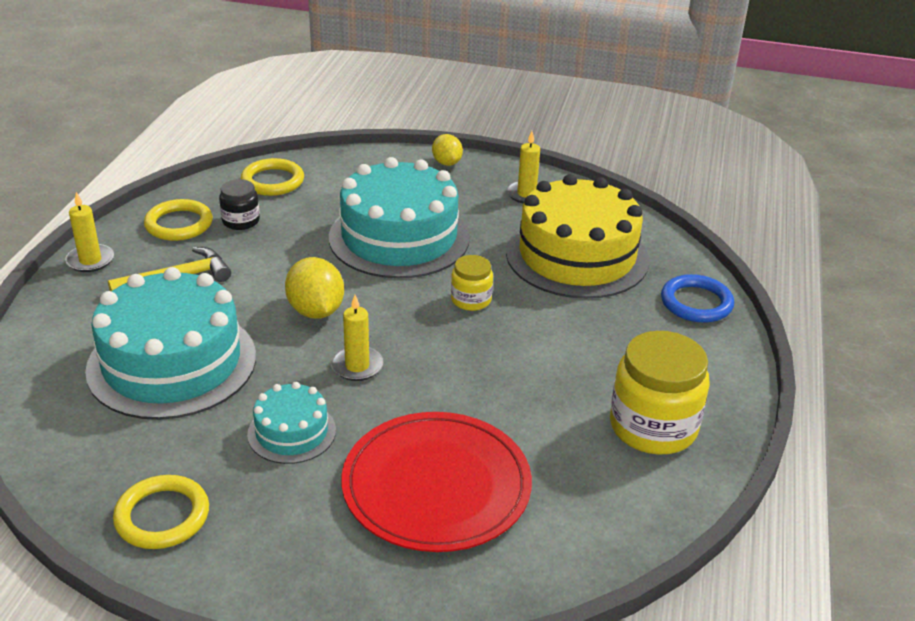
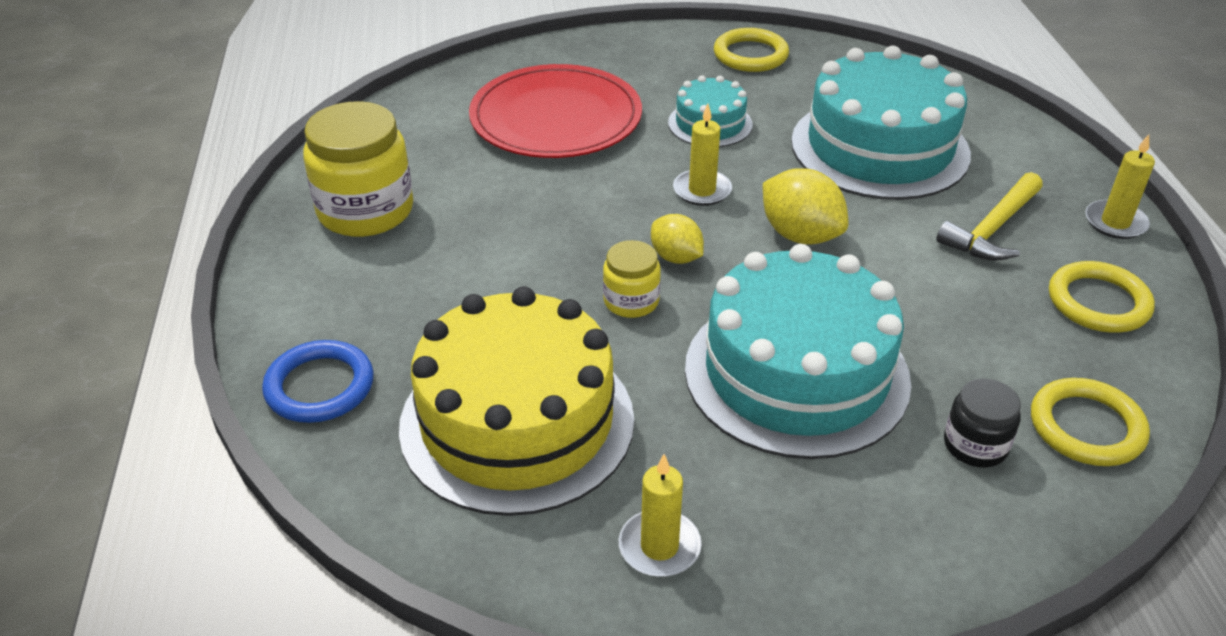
camera: 160 degrees right, 5 degrees up
(241, 221) = (1032, 333): black jar -> black jar (975, 445)
(446, 163) = (858, 590): yellow lemon -> yellow lemon (676, 257)

